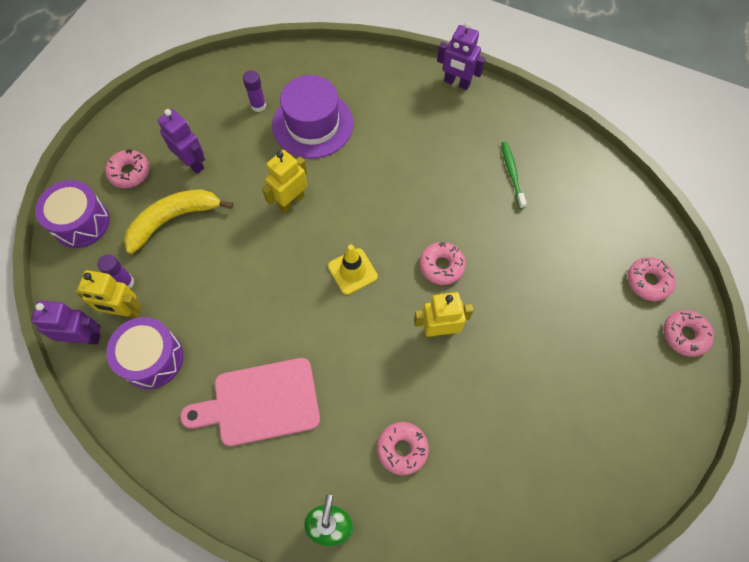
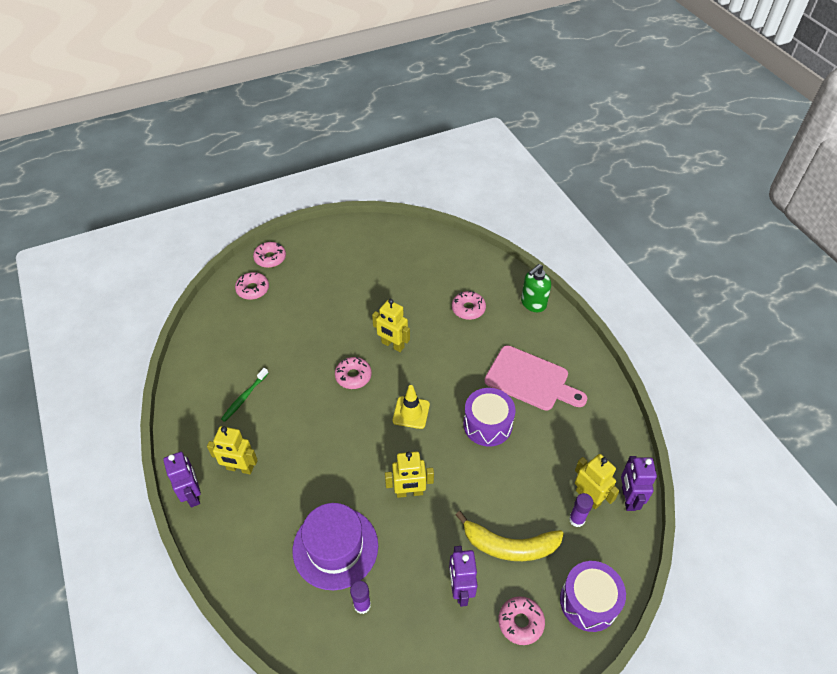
camera: 140 degrees left, 15 degrees down
(84, 337) = (628, 498): purple robot -> purple robot turned 45 degrees clockwise
(152, 358) = (585, 451): purple drum -> purple drum (487, 424)
(445, 122) = (240, 468): none -> yellow robot

